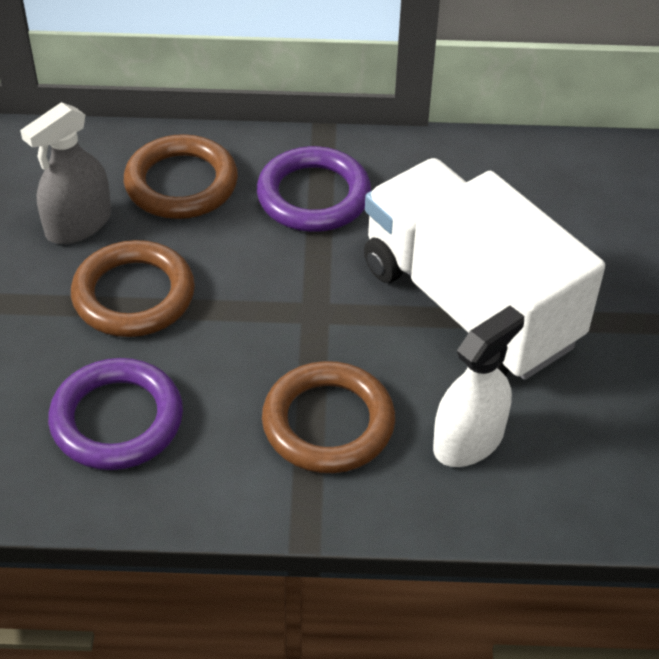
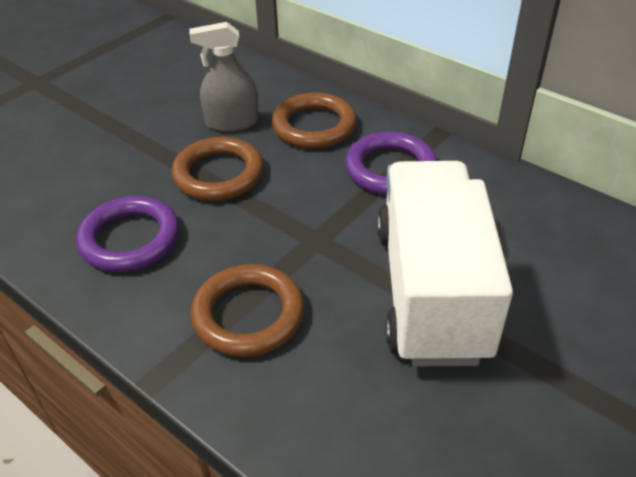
camera: 40 degrees right, 5 degrees down
(468, 440) = (332, 387): white spray bottle -> none

